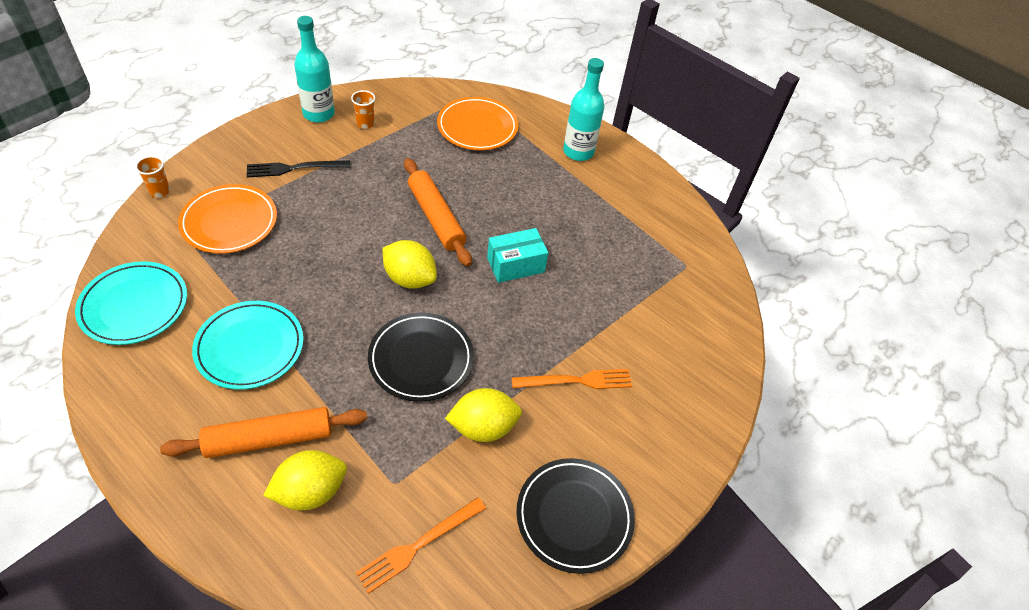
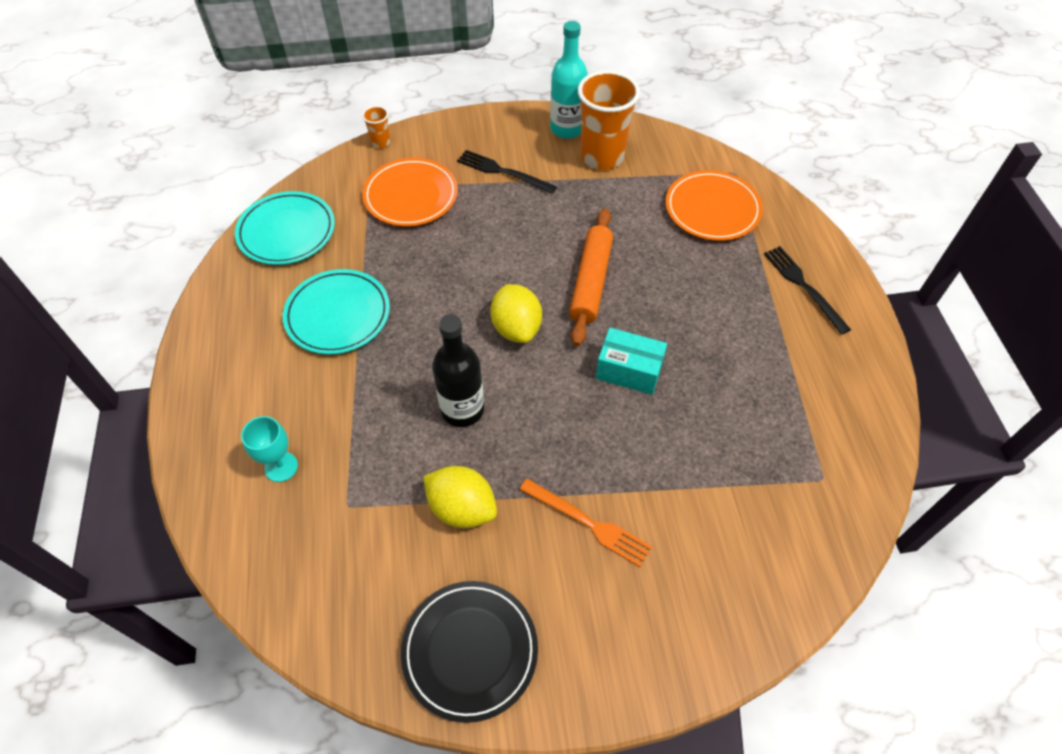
camera: 45 degrees right, 5 degrees up
(269, 439) = (288, 402): orange rolling pin -> none
(310, 491) = (281, 467): yellow lemon -> turquoise goblet
(365, 124) = (602, 157): orange cup -> orange cup, size x2.24
(418, 545) = (320, 573): orange fork -> none
(421, 359) = (462, 409): black plate -> black bottle
(578, 152) = (804, 286): turquoise bottle -> black fork

